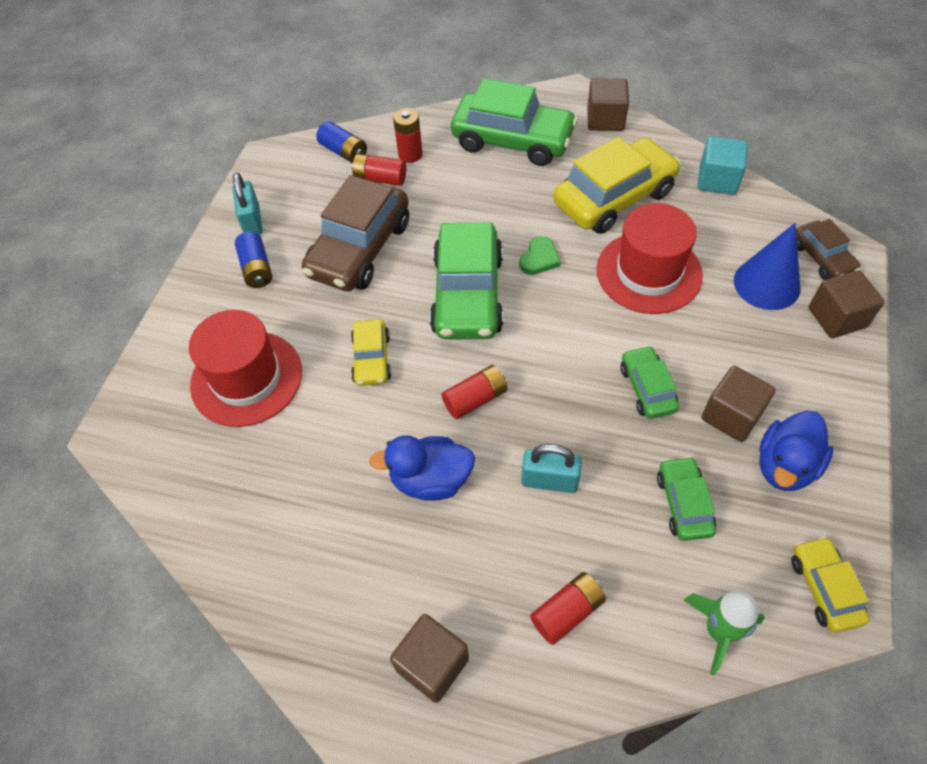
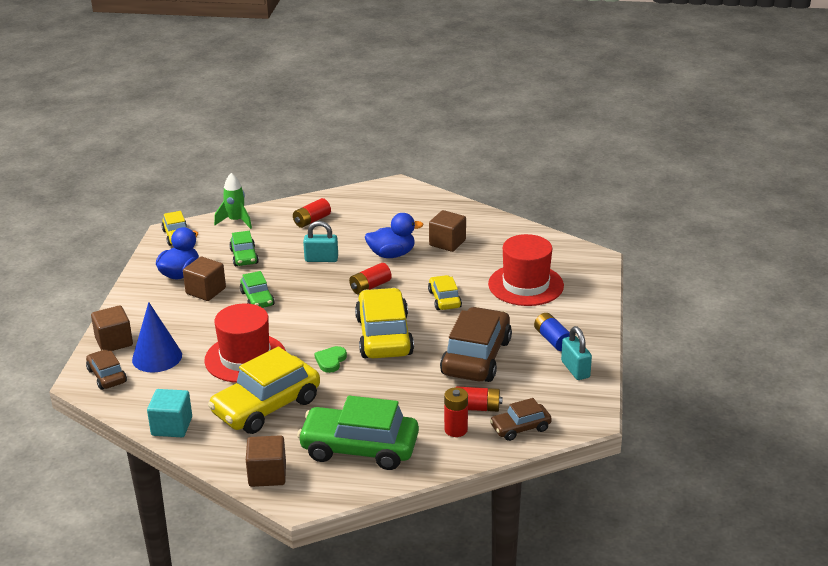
camera: 170 degrees right, 25 degrees down
(344, 152) = (520, 428): blue battery -> brown car
(432, 664) = (378, 203): brown cube -> brown cube (447, 243)
(468, 294) = (384, 336): green car -> yellow car

